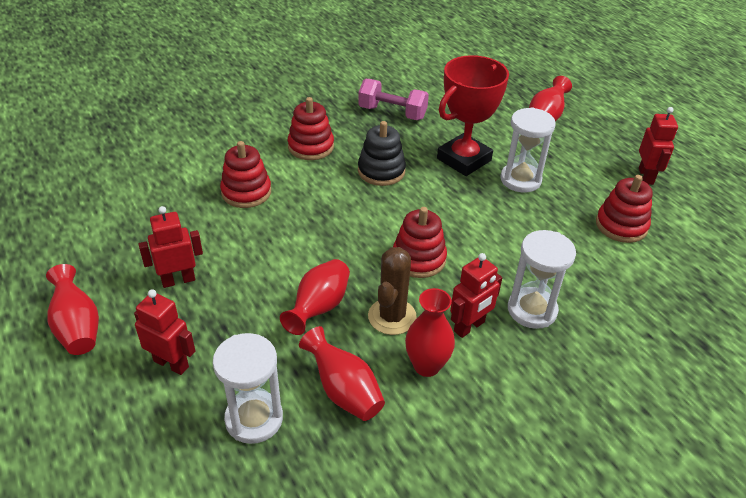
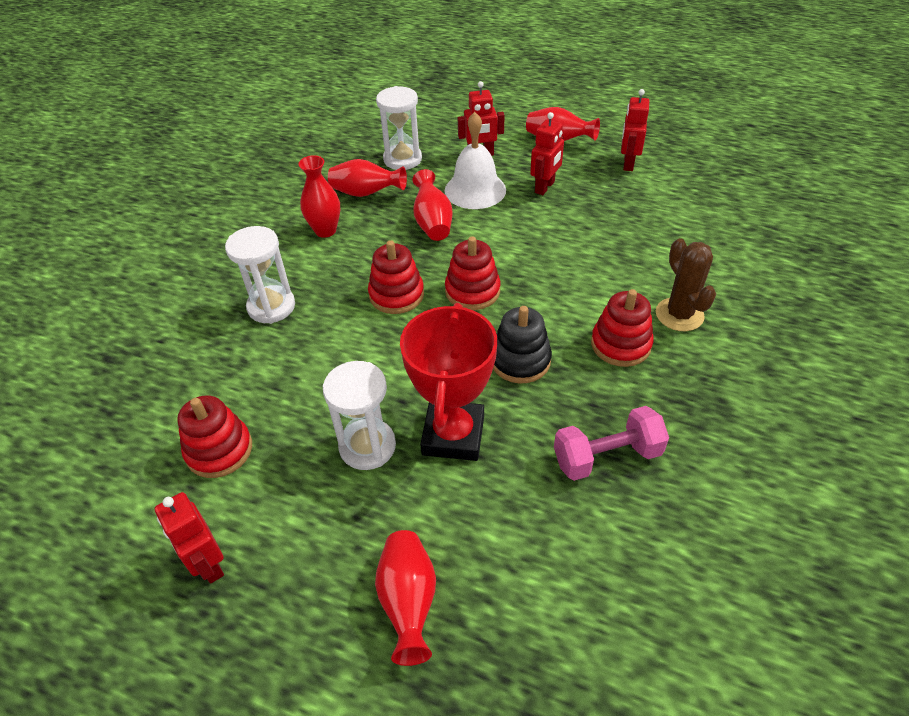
camera: 145 degrees right, 5 degrees up
(238, 319) = (475, 190): none -> white bell
(246, 192) = (601, 265): red stacking toy -> red stacking toy (472, 291)
(392, 316) = (376, 244): brown cactus -> brown cactus (679, 315)
(469, 327) = (313, 268): red robot -> red robot (628, 163)

